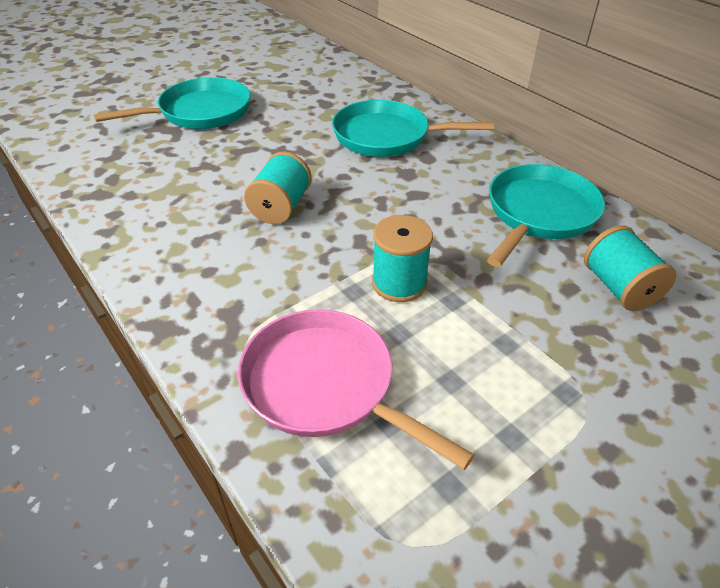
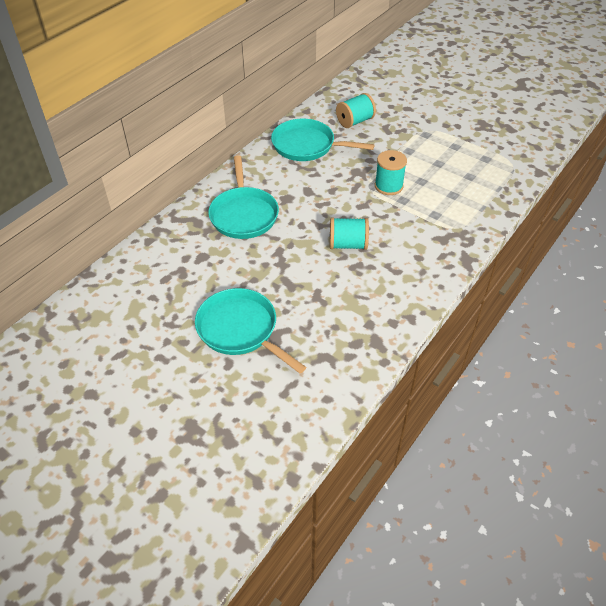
camera: 105 degrees left, 5 degrees up
(325, 385) = (464, 197): pink pan -> none

